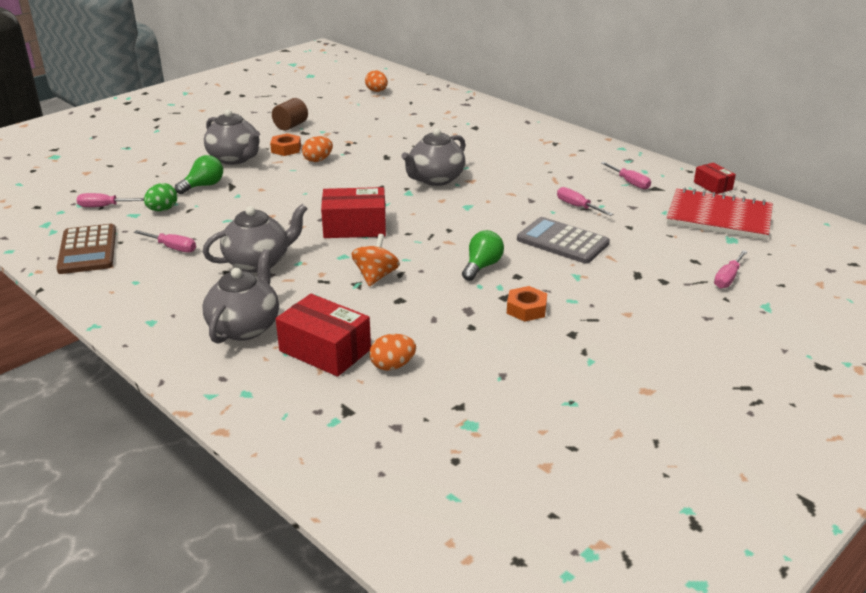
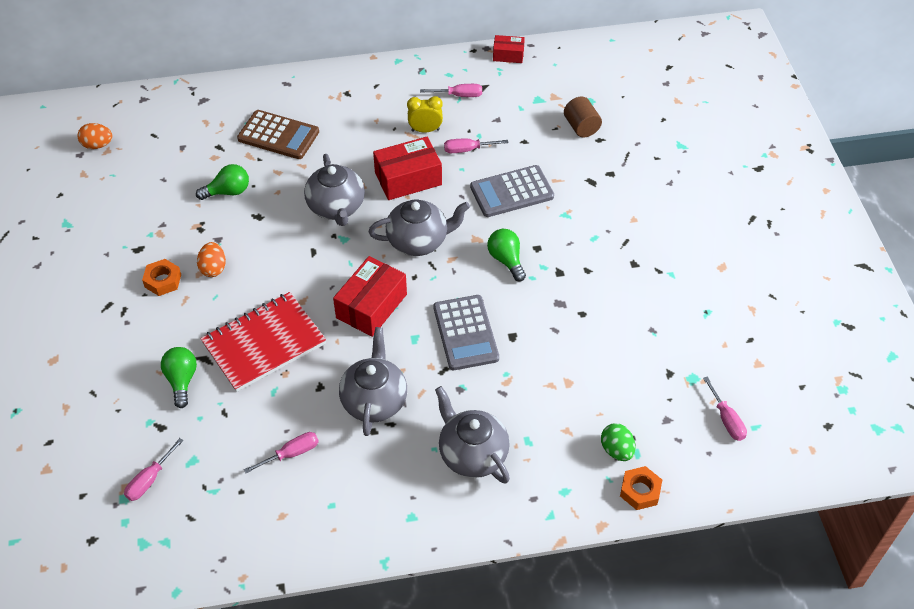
camera: 55 degrees left, 20 degrees up
(87, 250) = (235, 523): brown calculator -> brown calculator (278, 135)
(162, 209) = (203, 433): green egg -> green egg (616, 450)
(235, 158) = (143, 330): grey teapot -> grey teapot (419, 241)
(291, 126) = (110, 252): brown cylinder -> brown cylinder (581, 127)
(325, 350) = (545, 416): red box -> red box (408, 179)
(376, 276) = (465, 333): orange spinning top -> grey calculator
(392, 366) = (596, 385): orange egg -> none
(395, 140) = (228, 192): none -> green light bulb
(526, 309) = (585, 269): orange nut -> orange nut (640, 491)
(568, 183) = (425, 130): none -> yellow clock
(719, 217) = (555, 85): red notebook -> red notebook (264, 343)
(728, 278) = (634, 139): pink screwdriver -> pink screwdriver (726, 419)

